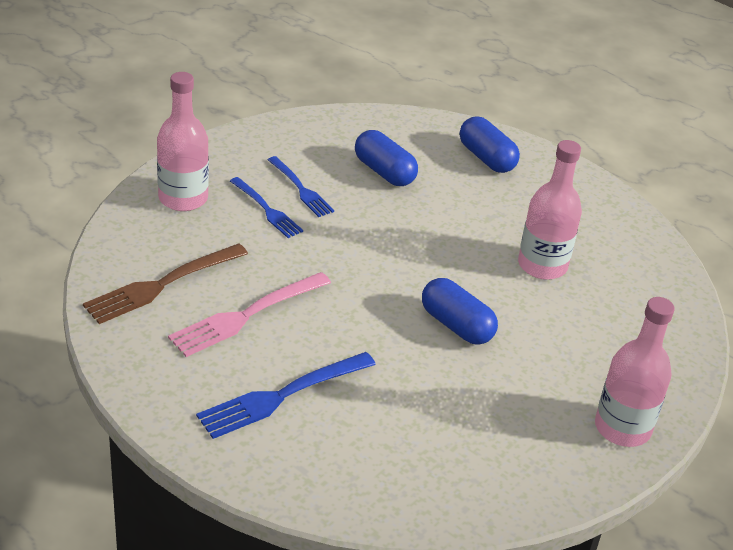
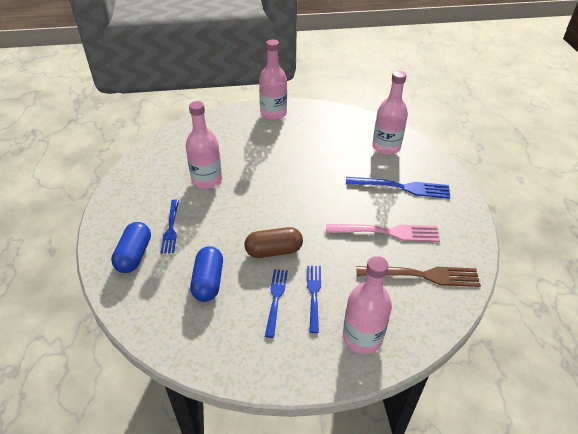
camera: 135 degrees left, 5 degrees up
(356, 228) = (273, 251): none -> brown capsule
(372, 464) = (386, 147): none -> pink bottle
(456, 325) = (287, 176): blue capsule -> none
(493, 196) = (171, 228): none -> blue fork

